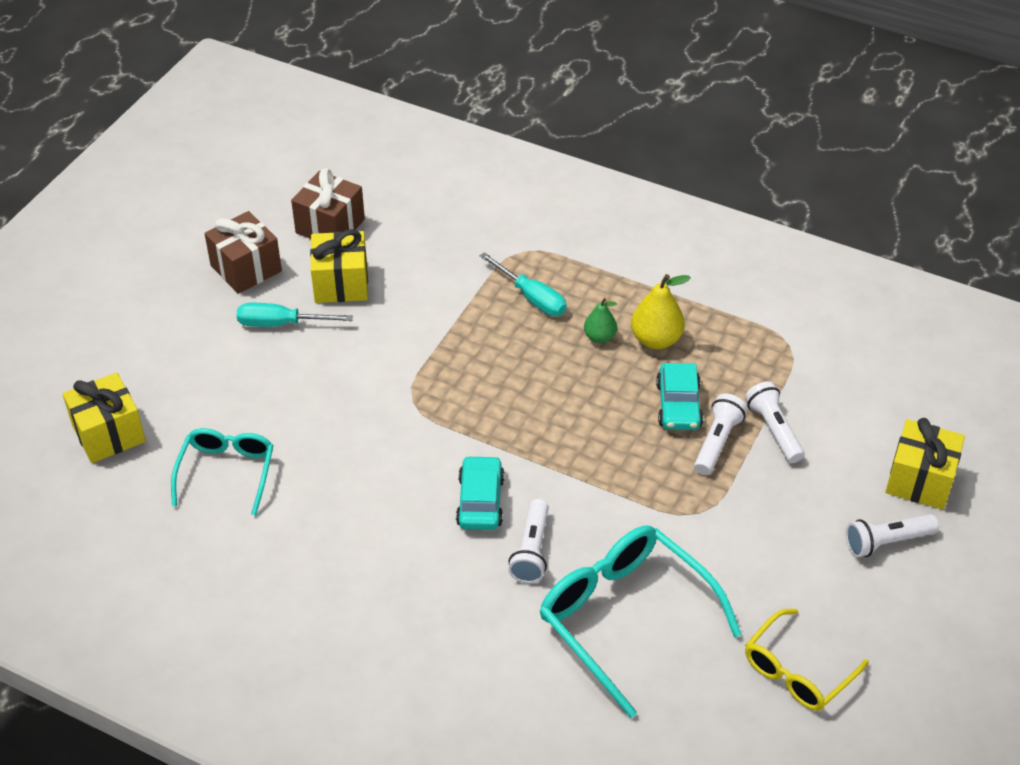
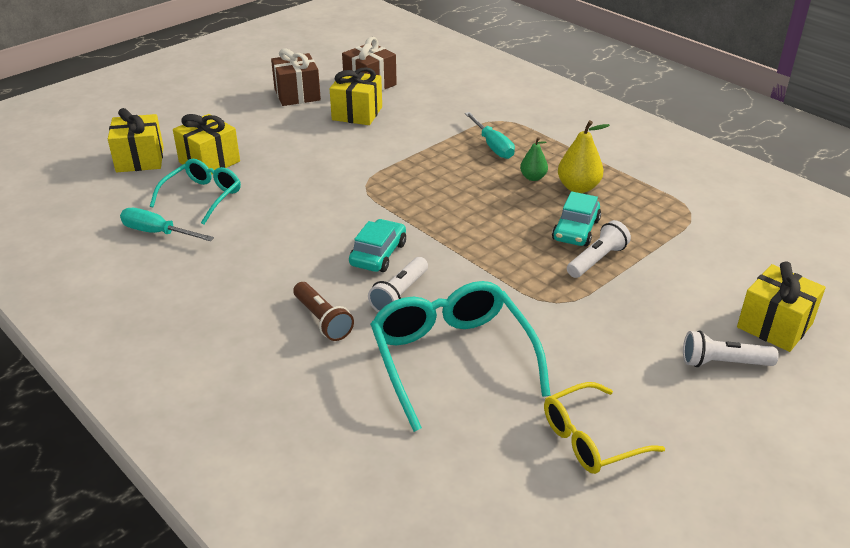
camera: 20 degrees right, 10 degrees down
(201, 414) = (209, 162): none -> yellow gift
(281, 324) = (300, 126): turquoise screwdriver -> turquoise screwdriver (157, 233)
(467, 609) = (322, 320): none -> brown flashlight
(773, 430) = (651, 263): white flashlight -> none

